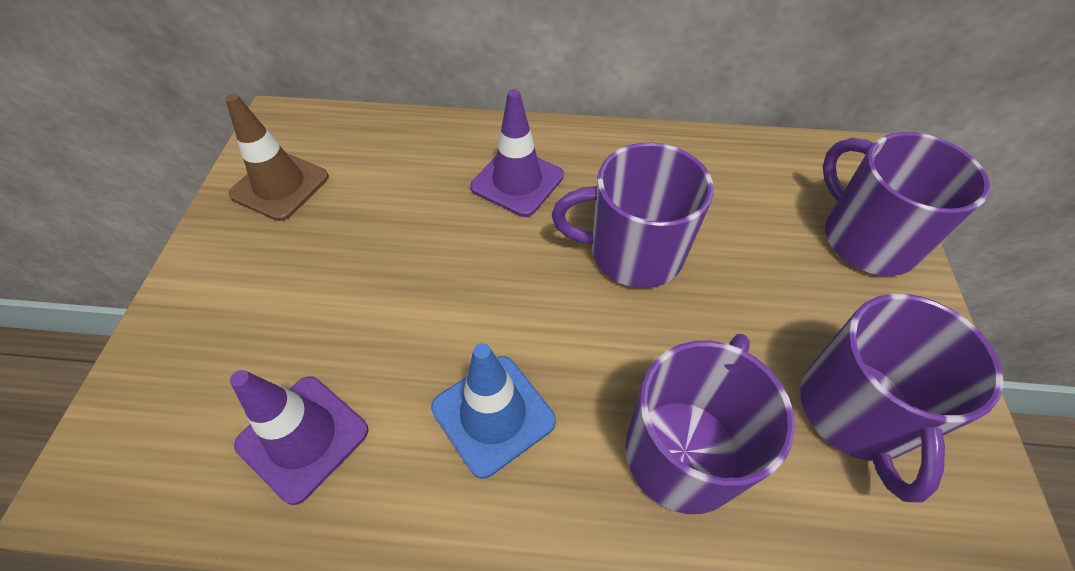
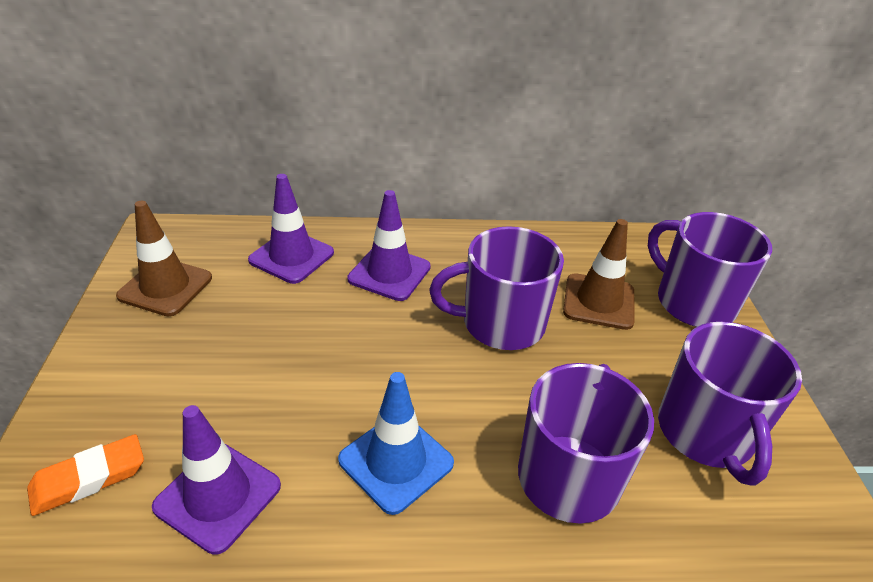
camera: 10 degrees left, 15 degrees down
(179, 404) = (89, 478): none -> orange eraser
(414, 155) = (291, 256): none -> purple traffic cone
(752, 231) = (599, 301): none -> brown traffic cone

